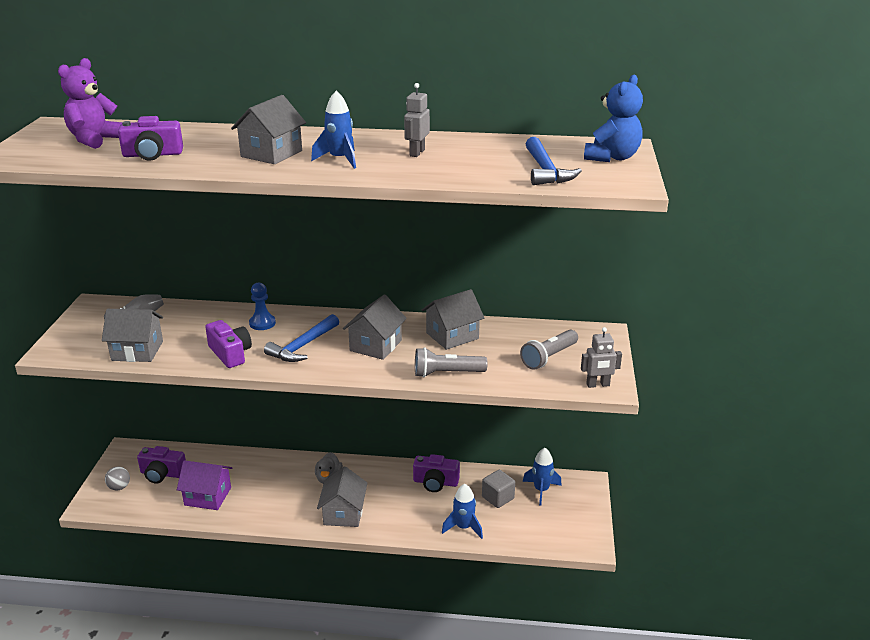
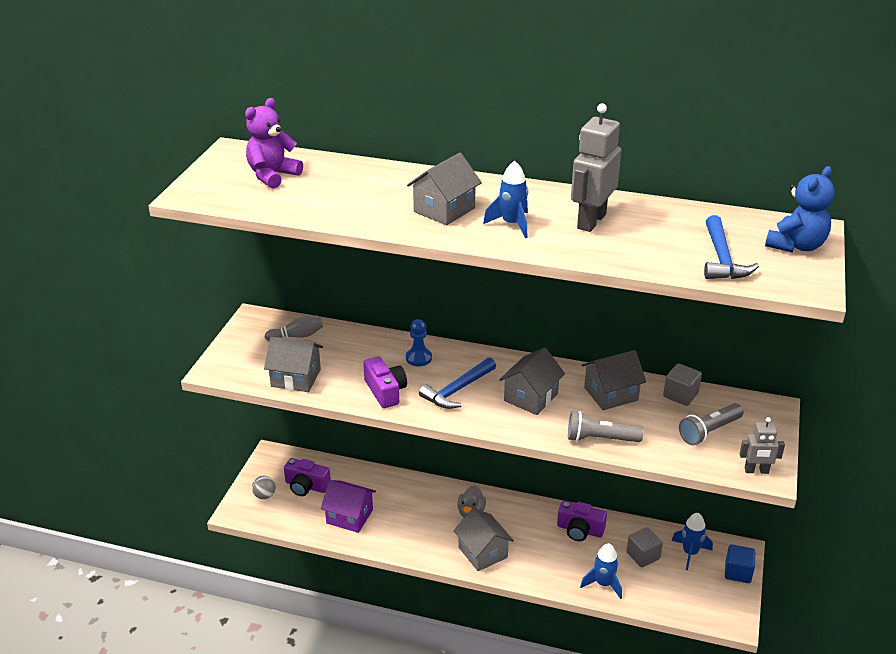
camera: 10 degrees right, 5 degrees up
(152, 155) = (328, 201): purple camera -> none
(343, 513) = (483, 552): grey house -> grey house turned 45 degrees counterclockwise
(417, 153) = (591, 221): grey robot -> grey robot, size x1.75
(517, 331) = (680, 395): none -> grey cube
(587, 502) = (737, 572): none -> blue cube

